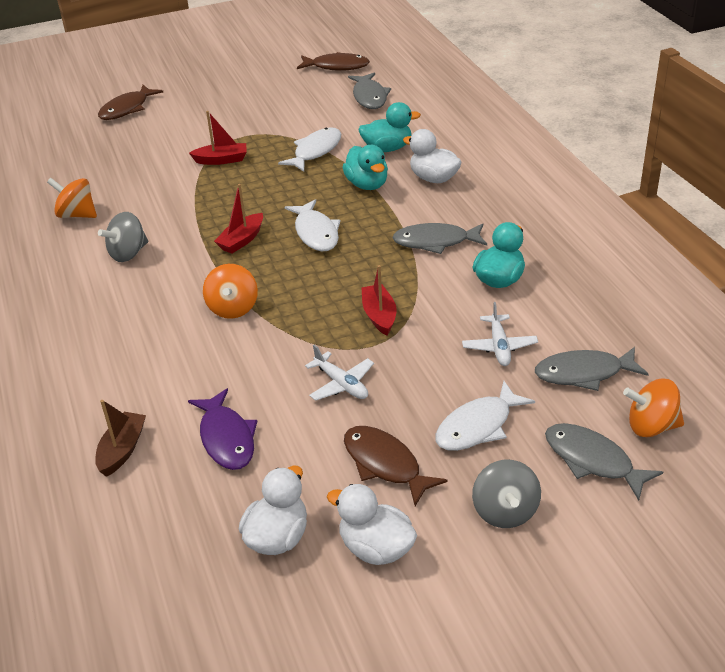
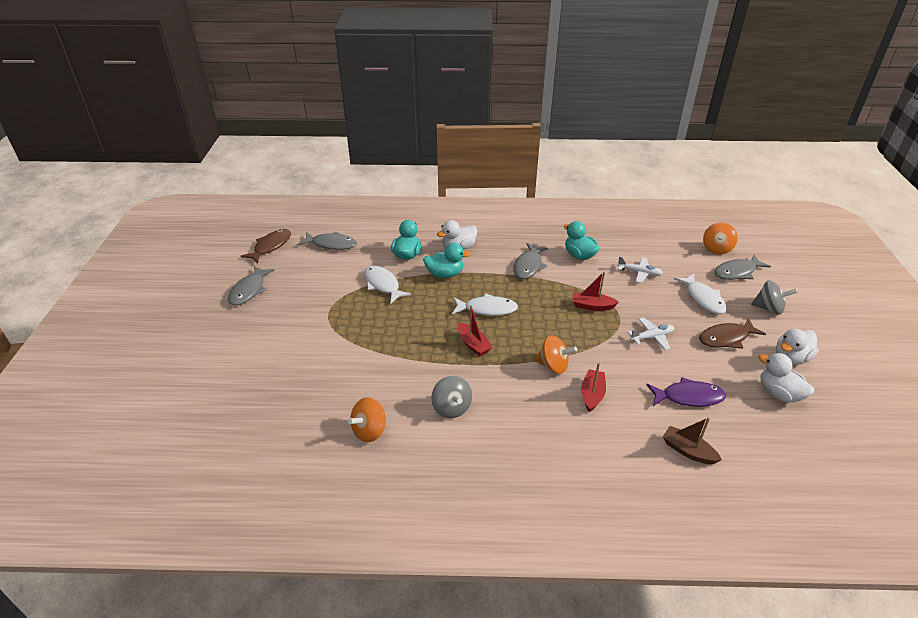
camera: 70 degrees left, 0 degrees up
(127, 109) = (213, 369): brown fish -> none
(221, 160) = (354, 331): red boat -> red boat (592, 394)
(584, 373) = (671, 254): grey fish -> grey fish (249, 290)

